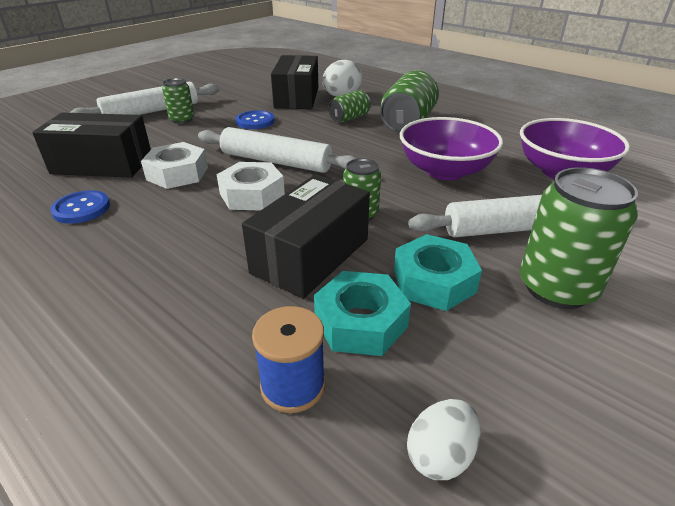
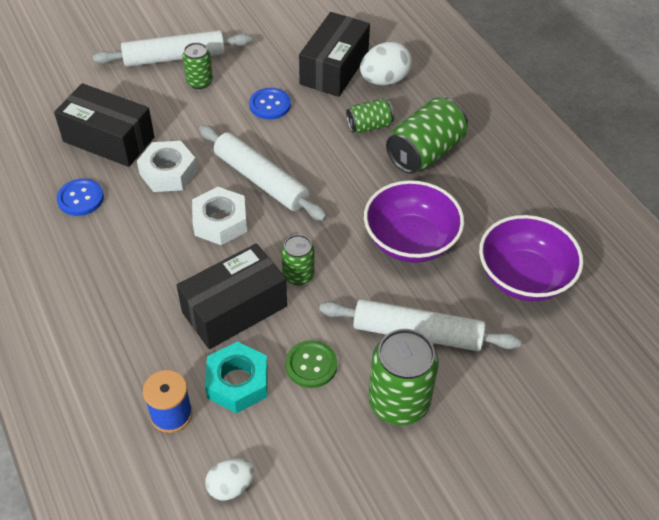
camera: 20 degrees right, 15 degrees up
(434, 281) = (311, 365): turquoise nut -> green button

